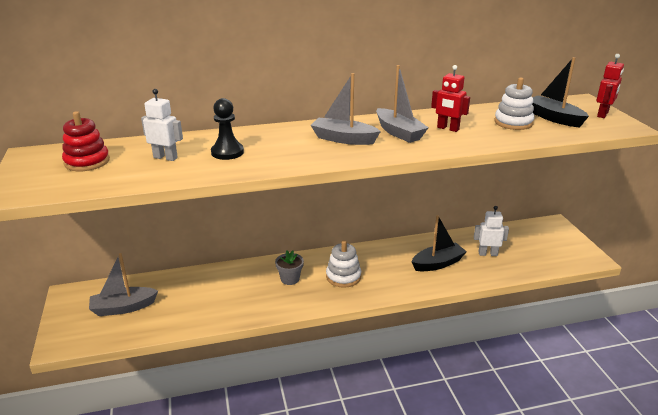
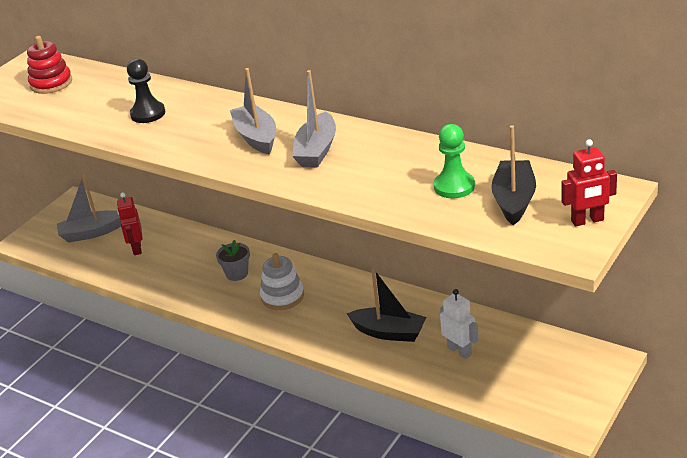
camera: 50 degrees right, 5 degrees up
(123, 308) = (91, 233): grey boat -> grey boat turned 45 degrees counterclockwise
(165, 157) = (101, 101): white robot -> none
(448, 128) = (371, 165): red robot -> red robot (136, 248)
(513, 122) = (454, 186): white stacking toy -> green pawn

